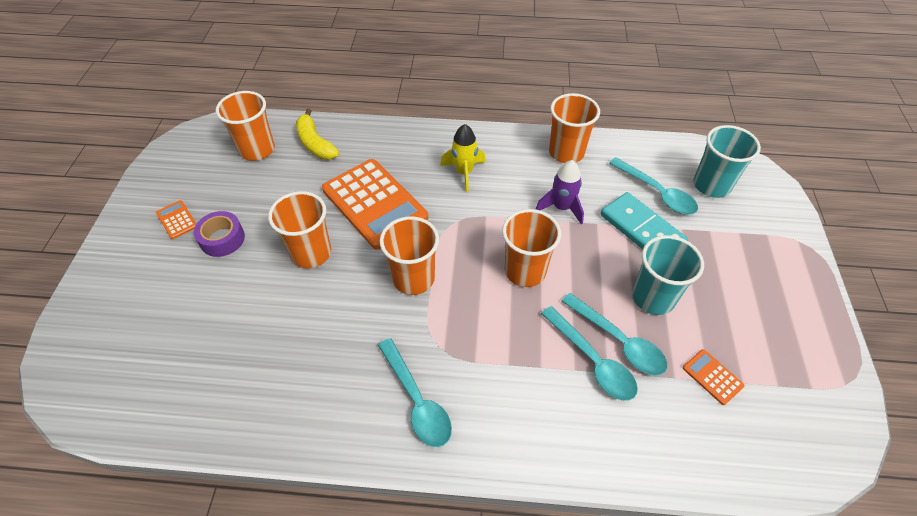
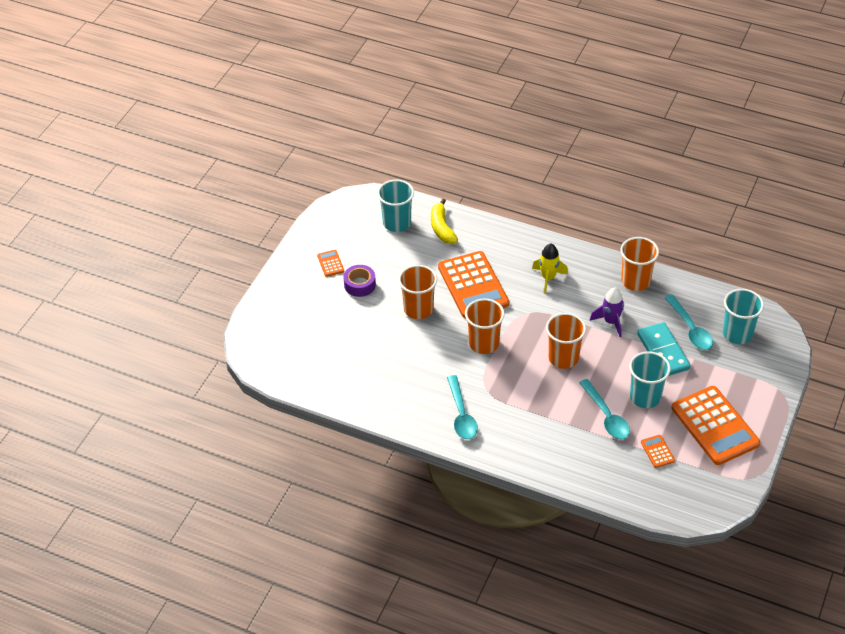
camera: 20 degrees right, 5 degrees down
(257, 150) = (396, 223): orange cup -> turquoise cup
(592, 361) = (583, 422): turquoise spoon -> none
(760, 314) = (714, 426): none -> orange calculator

